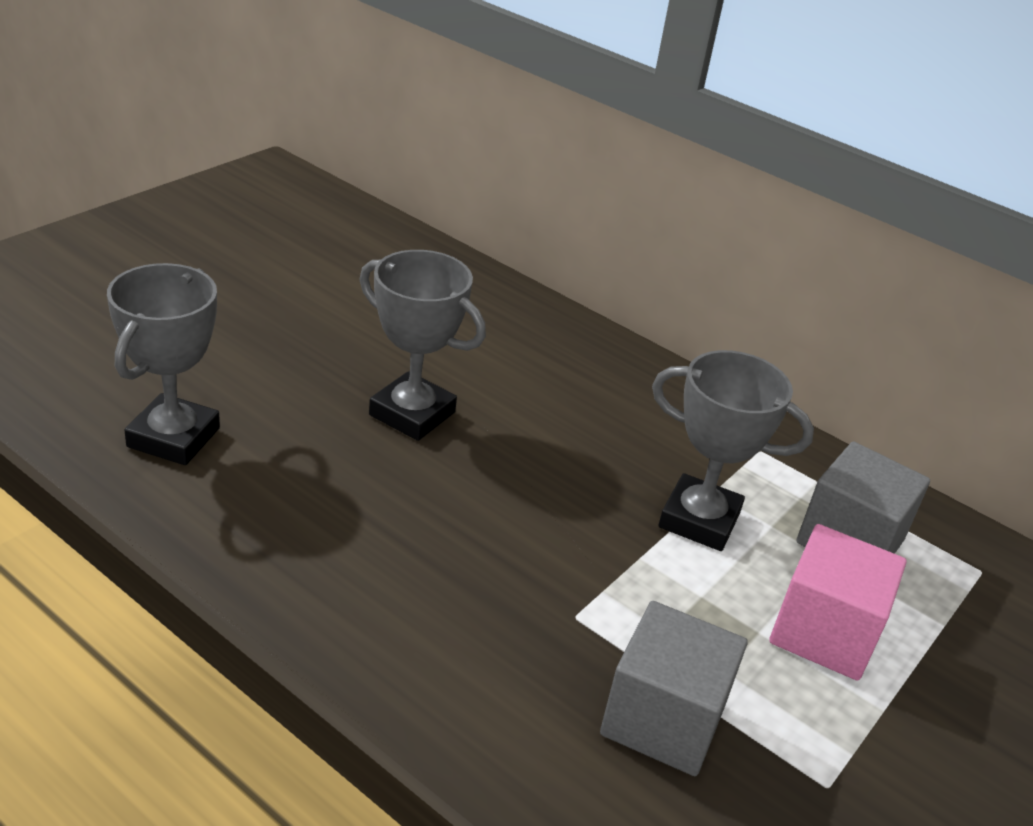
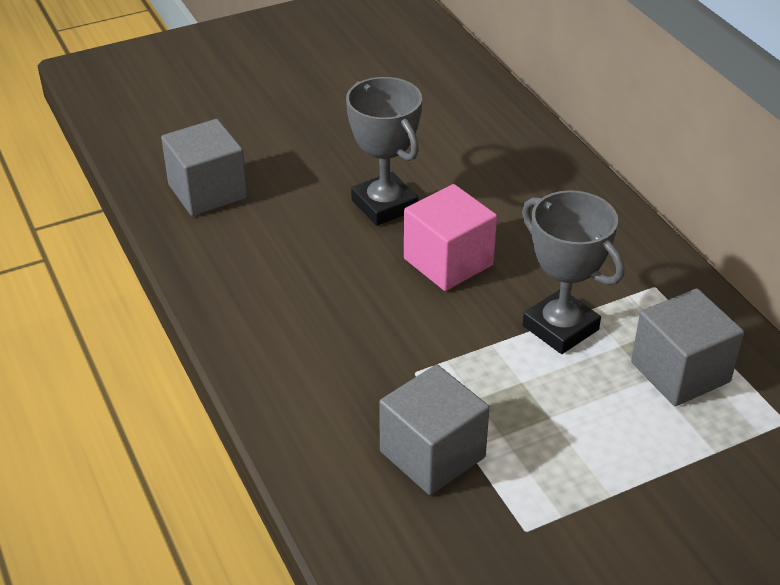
camera: 30 degrees right, 5 degrees up
(173, 437) = (207, 191): grey trophy -> grey cube
(824, 632) = (604, 431): pink cube -> pink cube (448, 262)

